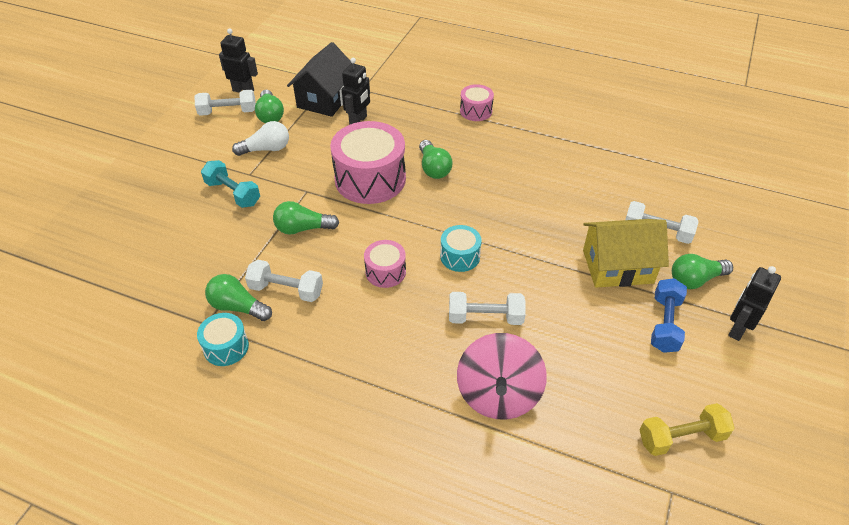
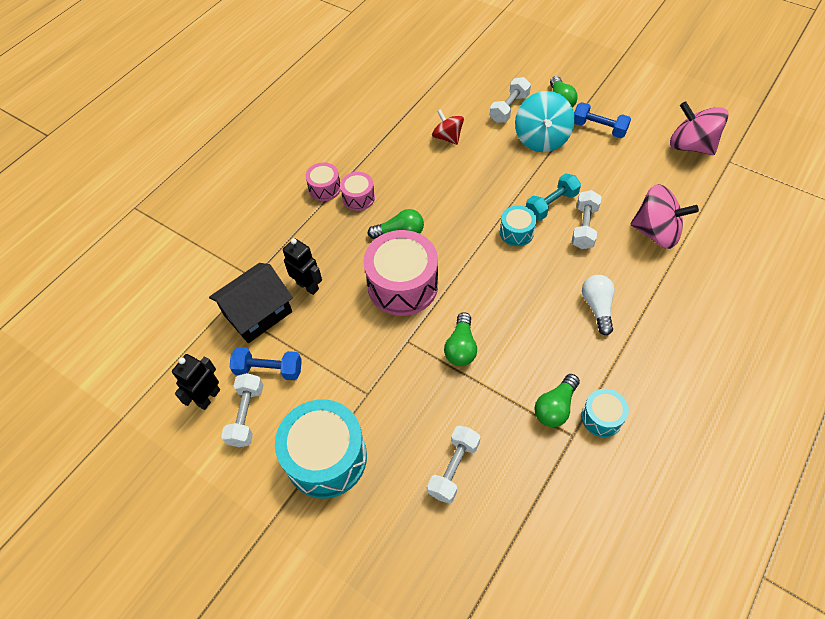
camera: 75 degrees left, 10 degrees up
(189, 160) = (326, 457): none -> turquoise drum
(233, 193) = (394, 410): turquoise dumbbell -> turquoise dumbbell (551, 204)
(266, 149) = (329, 376): white light bulb -> white light bulb (597, 307)
(270, 115) = (269, 370): green light bulb -> blue dumbbell
(286, 290) = (539, 366): white dumbbell -> white dumbbell (454, 468)
(325, 99) = (258, 313): black house -> black house turned 75 degrees counterclockwise
(385, 272) = (527, 287): pink drum -> pink drum (358, 198)
(582, 185) = (447, 137): none -> red spinning top
(617, 266) = (541, 139): yellow house -> turquoise spinning top
(681, 438) = (691, 146): yellow dumbbell -> pink spinning top
(737, 329) = (606, 94): black robot -> none

